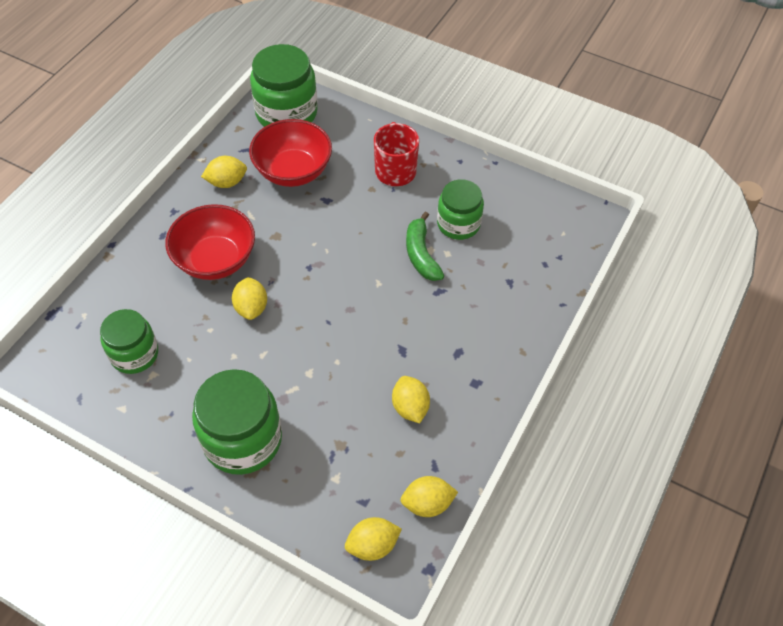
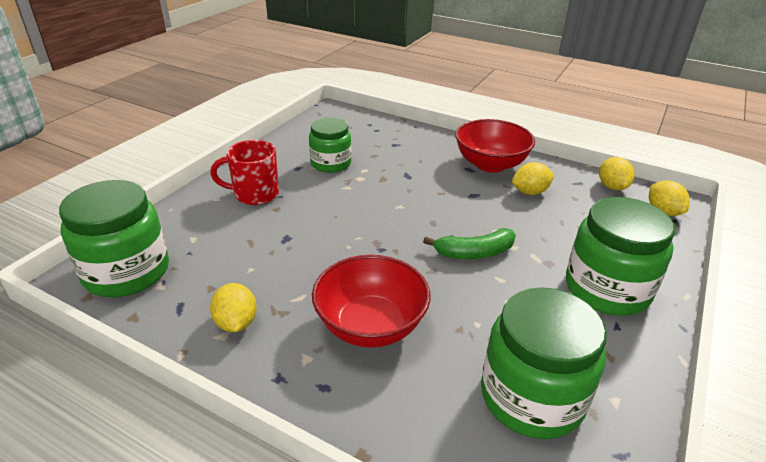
camera: 90 degrees left, 20 degrees down
(134, 354) = (531, 396): green jar -> green jar, size x1.54
(251, 308) = (440, 290): yellow lemon -> none
(293, 171) = (234, 264): red bowl -> red bowl (490, 164)
(421, 254) = (365, 183): green banana -> green banana (474, 253)

